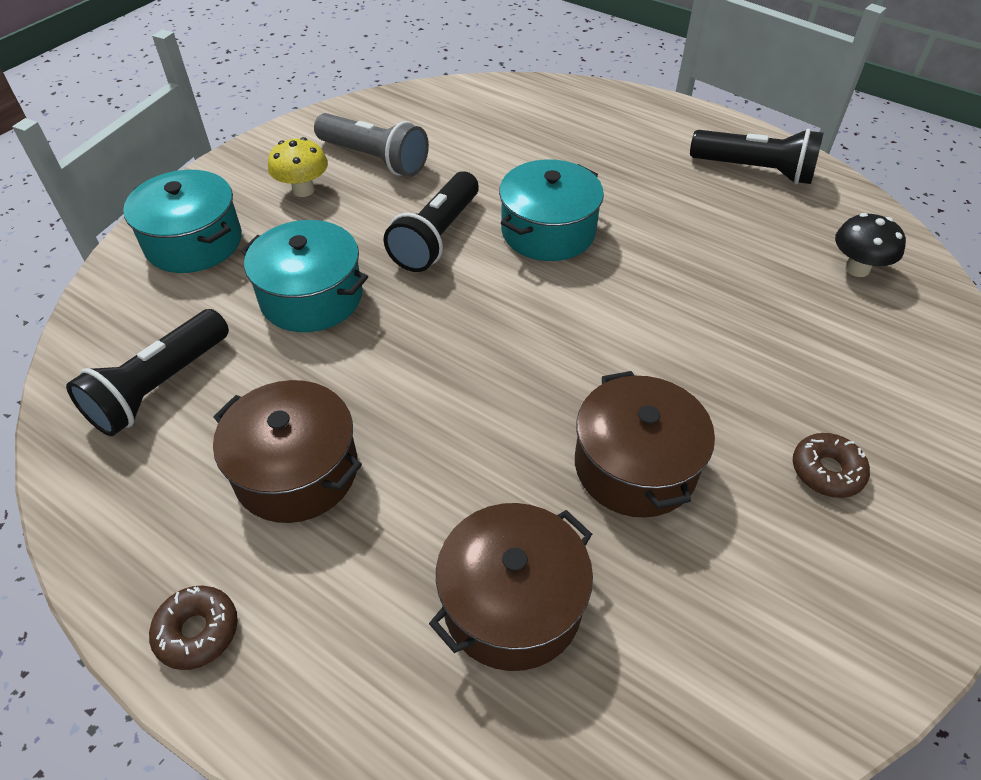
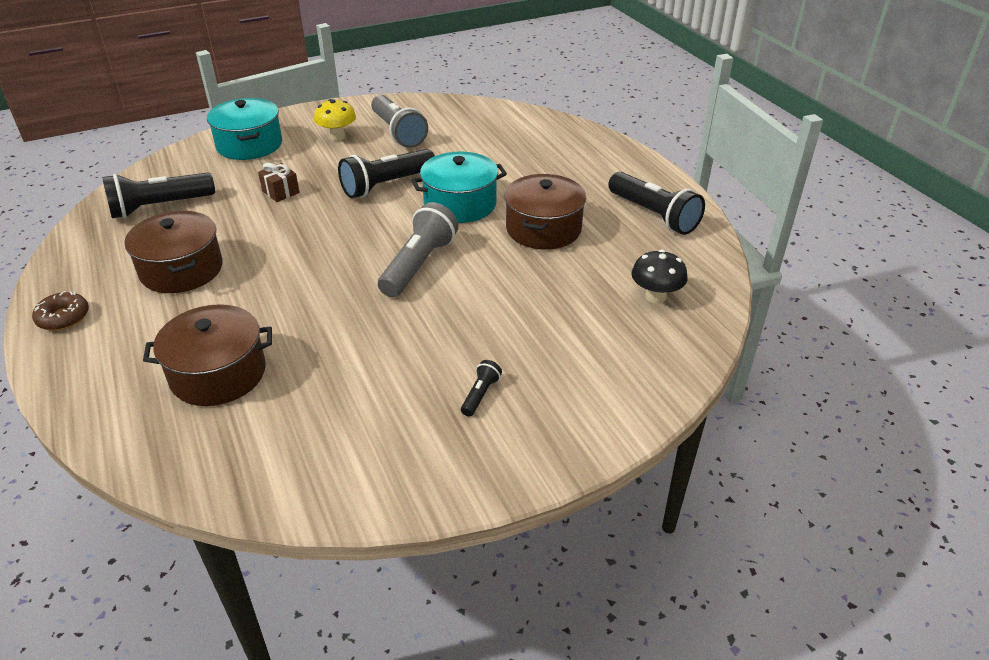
camera: 30 degrees right, 10 degrees down
(311, 297) = (280, 192): turquoise pot -> brown gift
(587, 331) = (418, 265): none -> grey flashlight
(635, 466) = (363, 341): brown pot -> brown pot (543, 229)
(826, 471) = (480, 394): brown donut -> black flashlight

